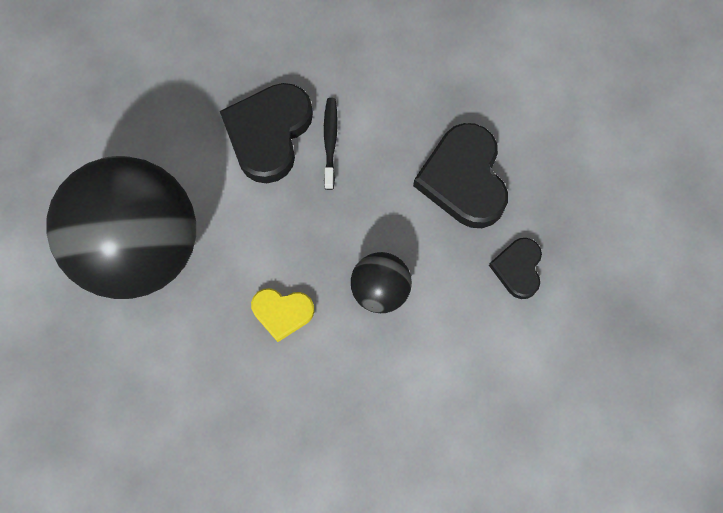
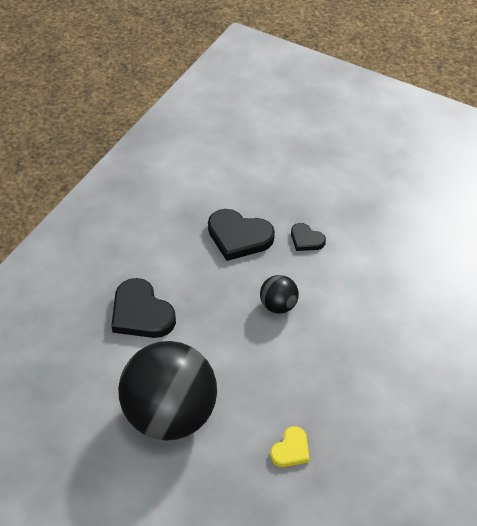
camera: 60 degrees left, 20 degrees down
(282, 312) = (260, 358): yellow heart -> yellow heart (291, 449)
(330, 142) = (170, 285): black toothbrush -> none

